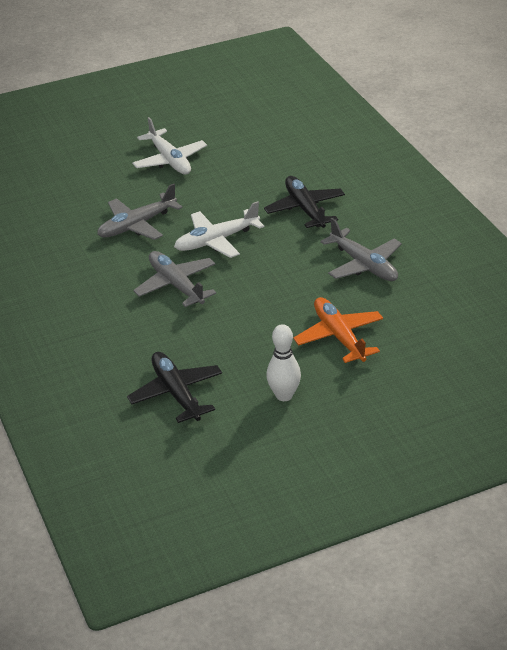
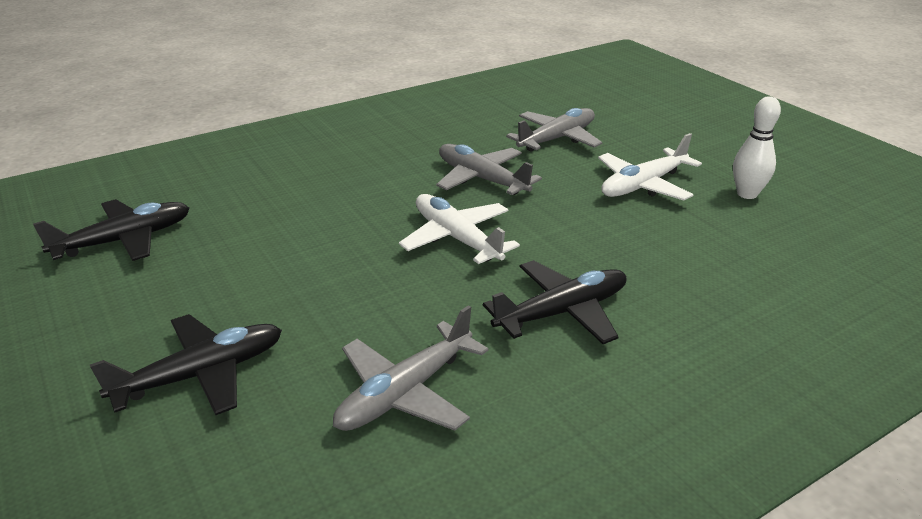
camera: 80 degrees right, 5 degrees down
(176, 285) = (351, 218): grey plane -> grey plane (556, 139)
(284, 395) = (77, 327): white bowling pin -> white bowling pin (747, 194)
(339, 337) = (200, 374): orange plane -> black plane

